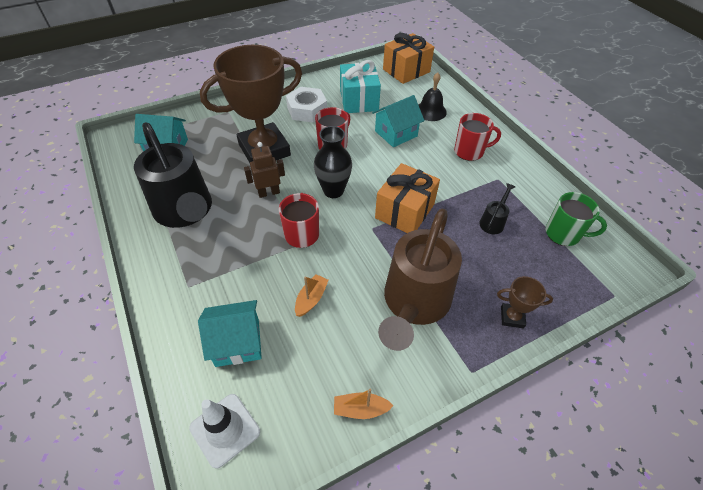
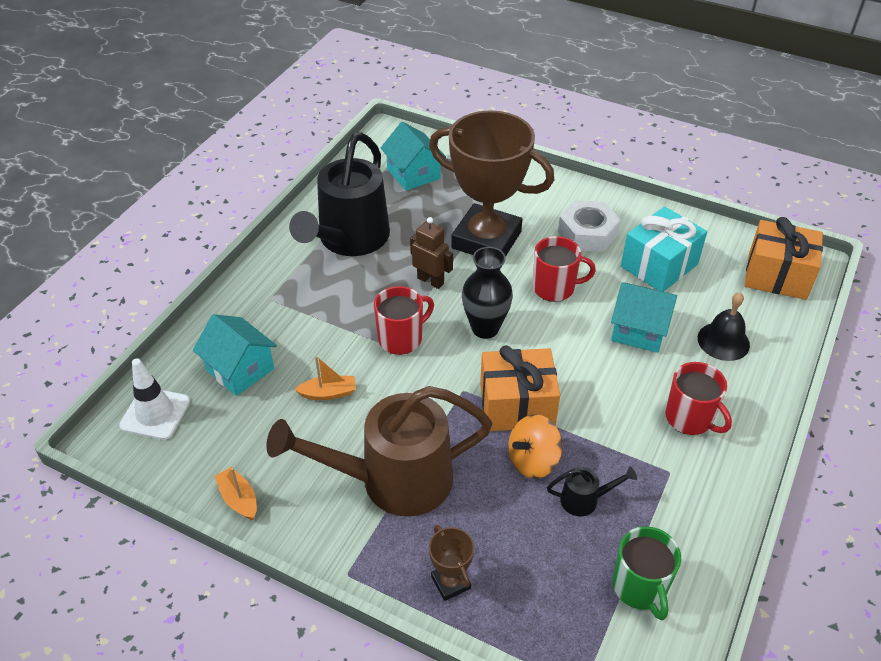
camera: 55 degrees right, 5 degrees down
(450, 227) = (533, 460): none -> orange spinning top

